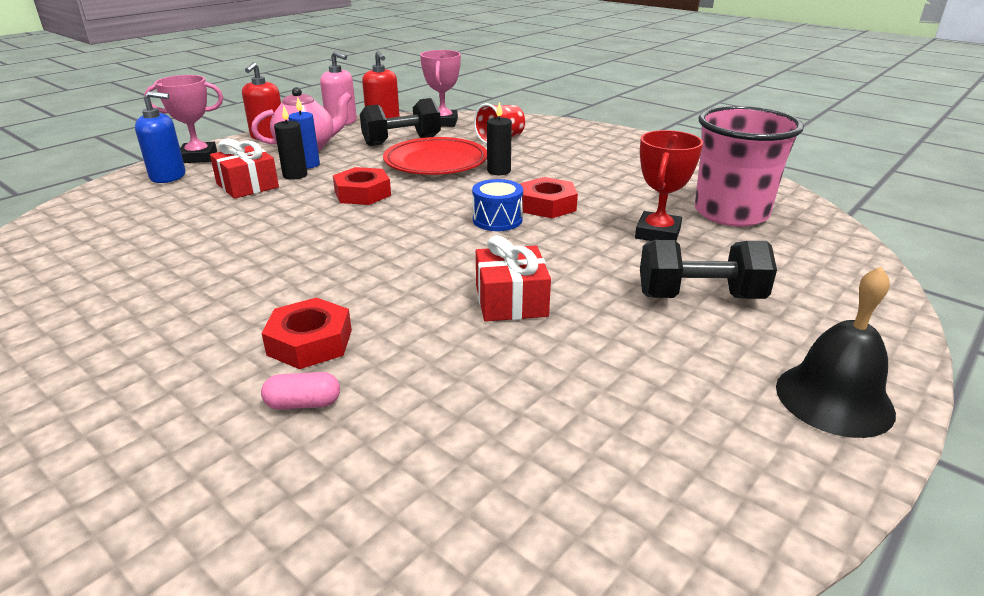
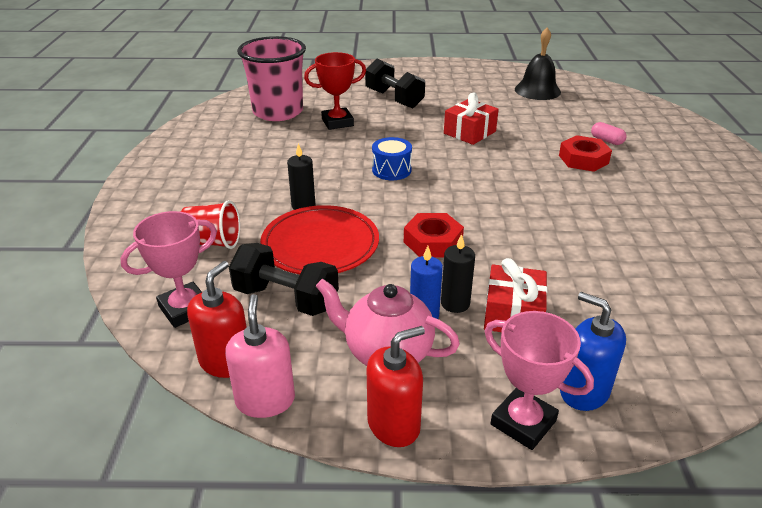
camera: 130 degrees left, 5 degrees up
(547, 205) = (343, 163): red nut -> none
(834, 399) = (430, 69): black bell -> black bell (537, 90)

